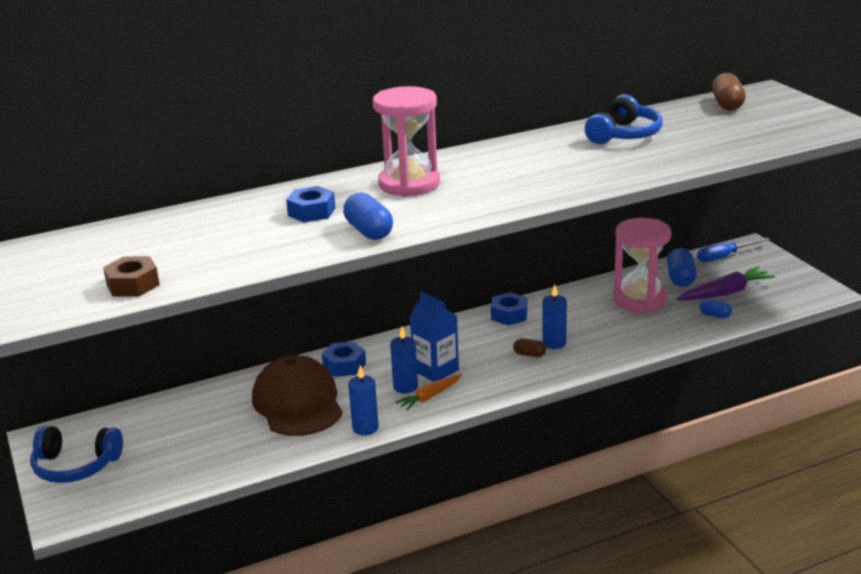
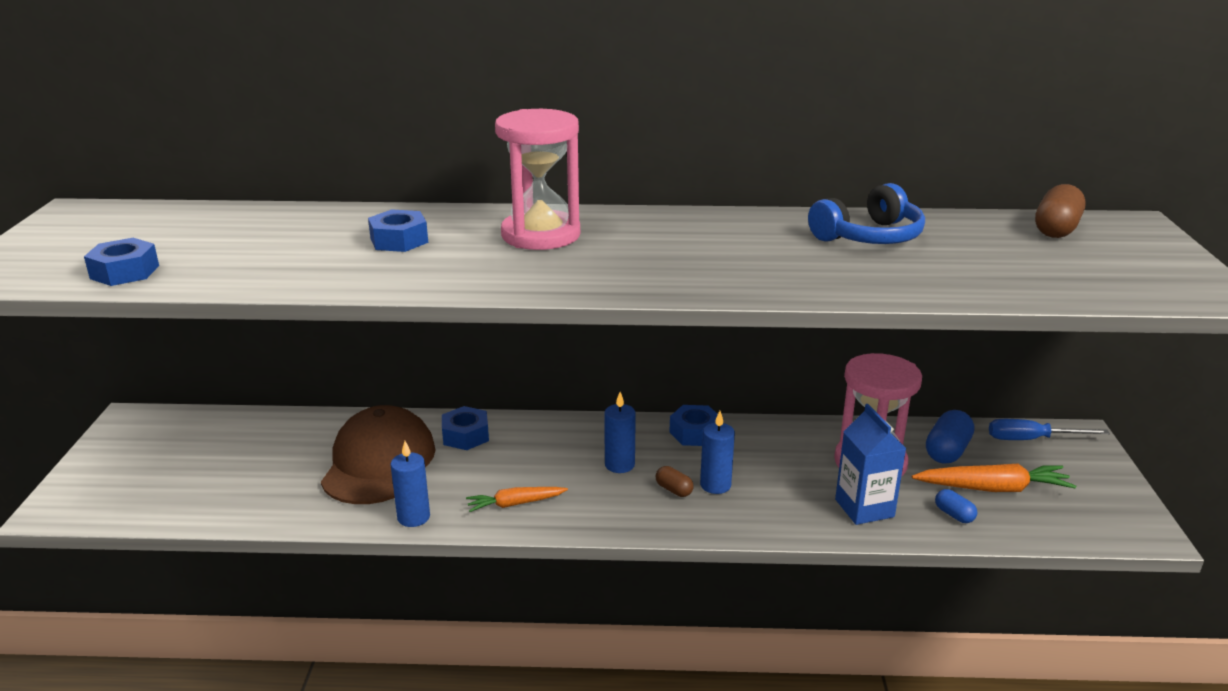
camera: 25 degrees right, 0 degrees up
(75, 466) = (122, 459): blue headphones -> none
(133, 285) = (124, 272): brown nut -> blue nut
(369, 231) = (423, 277): blue capsule -> none
(405, 387) = (502, 482): blue candle -> blue candle (619, 465)
(435, 370) = (552, 473): blue carton -> blue carton (864, 508)
(725, 293) = (993, 488): purple carrot -> orange carrot

